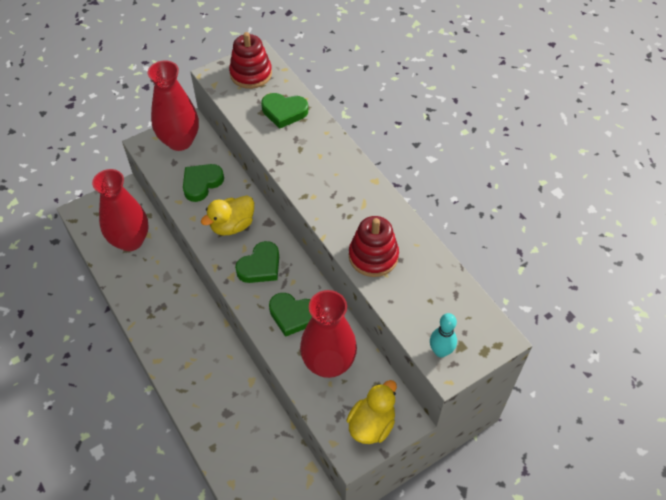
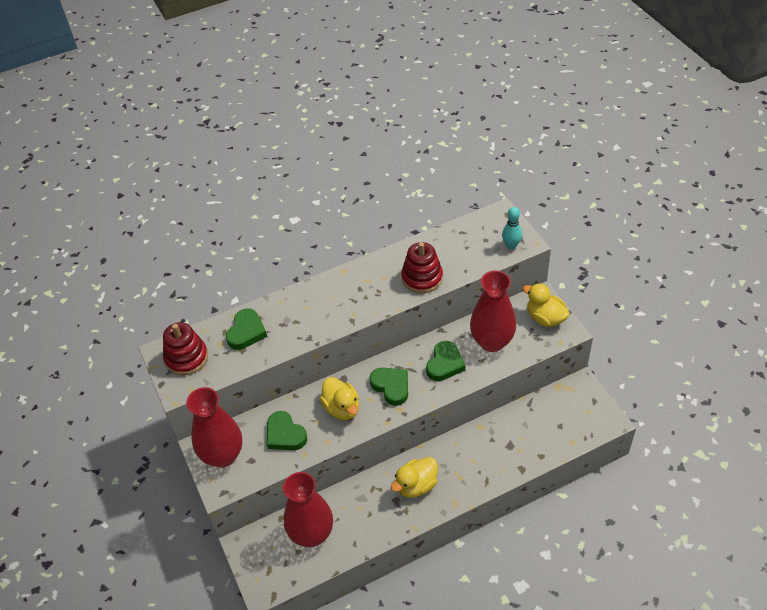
camera: 80 degrees left, 5 degrees down
(178, 323) = (416, 485): none -> yellow duck

